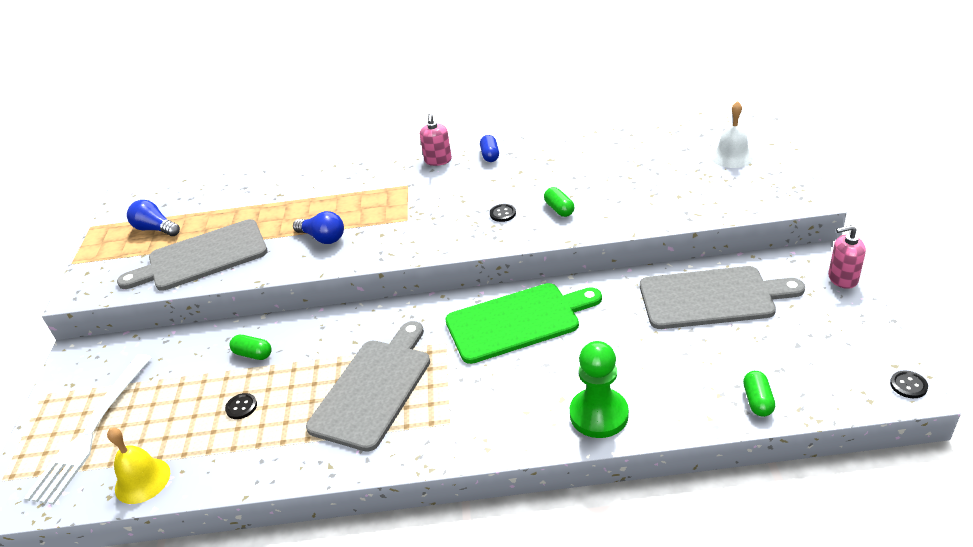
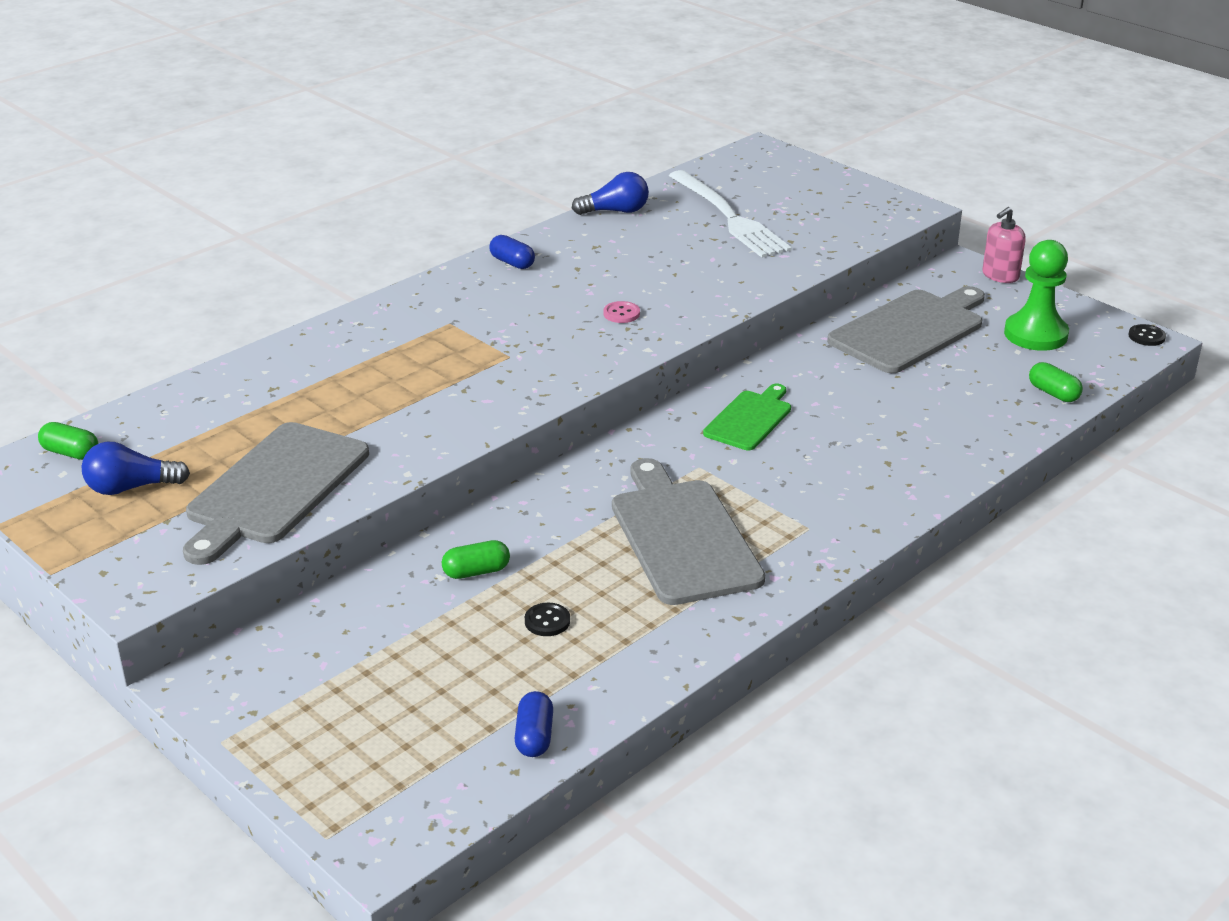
camera: 45 degrees left, 5 degrees down
(92, 430) = (375, 734): white fork -> white fork (728, 217)
(142, 480) = (534, 737): yellow bell -> blue capsule
(323, 238) = (424, 410): blue light bulb -> blue light bulb (615, 211)
(438, 160) = (449, 286): pink soap dispenser -> none
(503, 214) = (621, 314): black button -> pink button
(517, 321) = (749, 419): green cutting board -> green cutting board, size x0.58
(559, 209) = (681, 290): green capsule -> green capsule (71, 453)
(599, 414) = (938, 459): green pawn -> green pawn (1035, 334)
(732, 156) = (793, 190): white bell -> none

